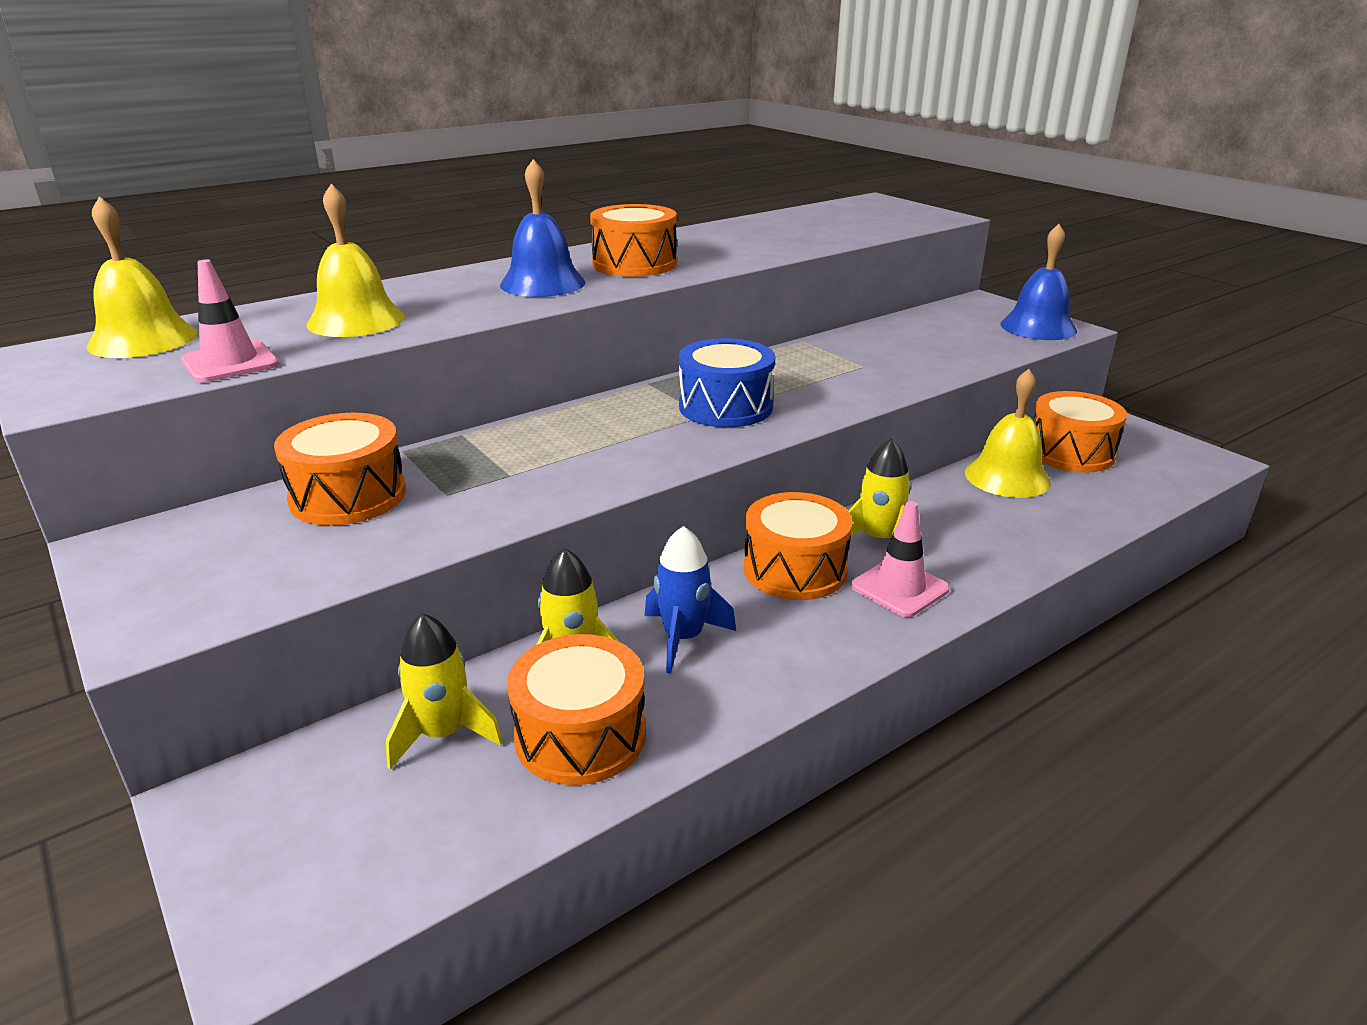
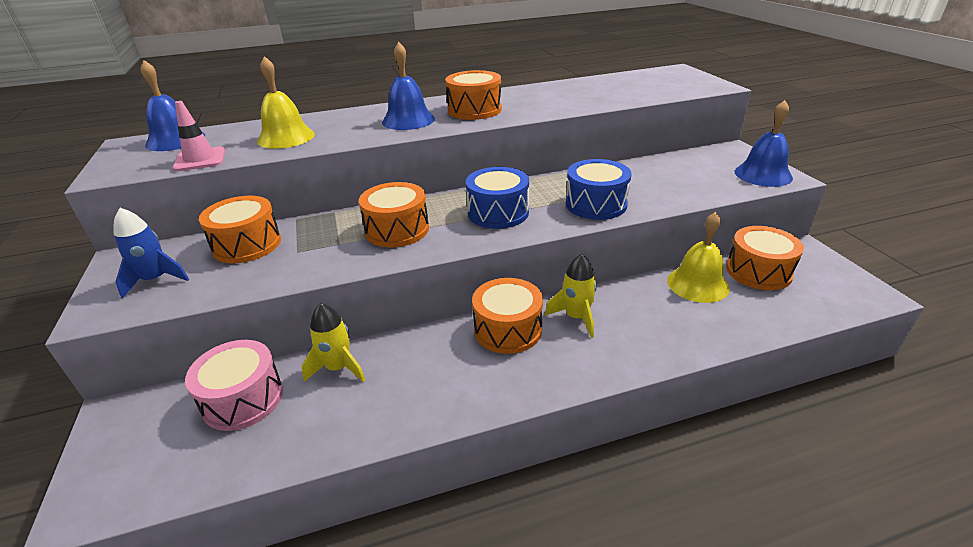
camera: 20 degrees right, 5 degrees up
(143, 339) = (175, 140): yellow bell -> blue bell
(443, 734) = (243, 399): yellow rocket -> pink drum
(580, 735) = (312, 418): orange drum -> orange drum (397, 230)
(683, 638) = (410, 365): blue rocket -> blue rocket (156, 280)
(854, 382) = (596, 204): none -> blue drum
(899, 588) = (568, 356): pink traffic cone -> none

